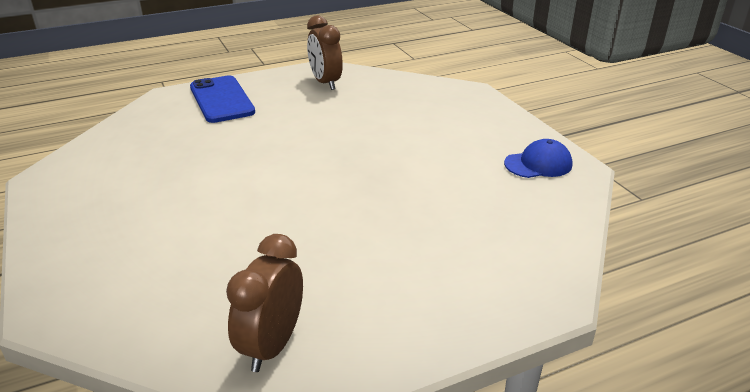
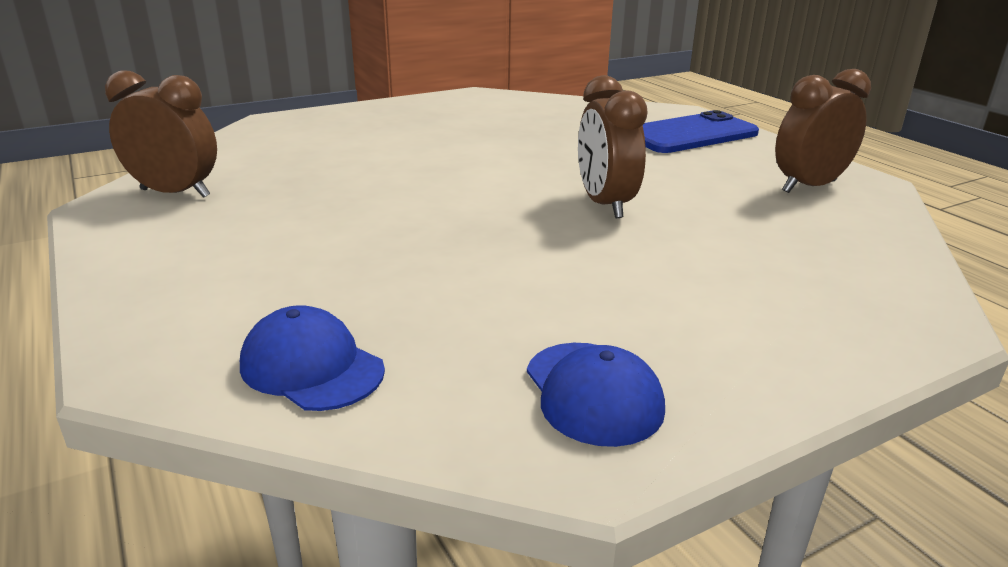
camera: 85 degrees right, 5 degrees down
(340, 142) = (605, 204): none -> brown clock
(538, 238) = (311, 367): none -> blue cap

